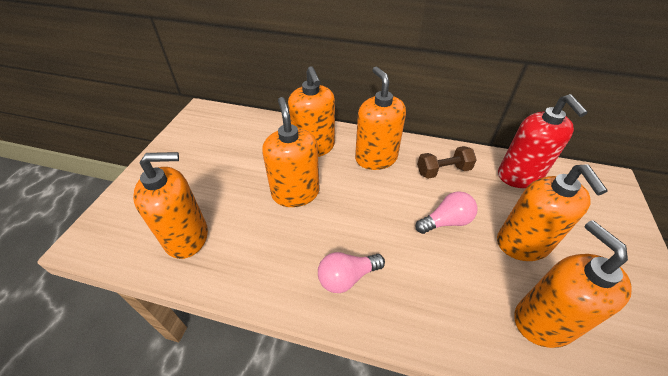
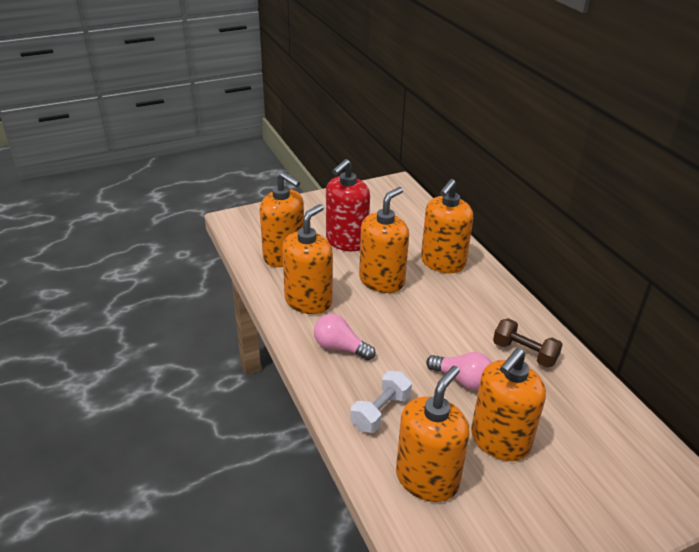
camera: 50 degrees right, 10 degrees down
(376, 158) = (480, 304): orange soap dispenser -> orange soap dispenser (308, 301)
(447, 301) = (380, 412): none -> white dumbbell
(519, 176) = (594, 410): red soap dispenser -> red soap dispenser (346, 241)

